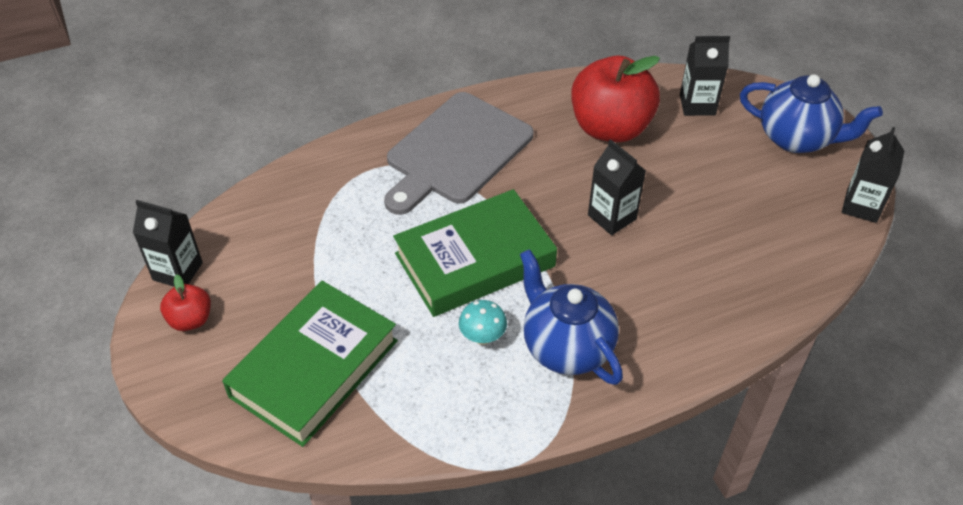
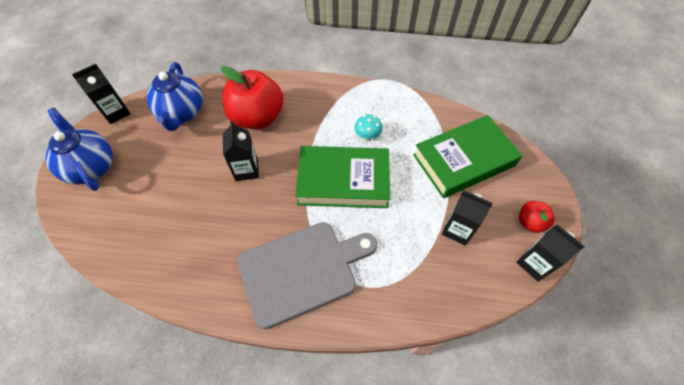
camera: 150 degrees left, 10 degrees up
(566, 347) = (330, 114): blue teapot -> blue teapot (182, 113)
(610, 128) = (186, 235): red apple -> red apple (257, 117)
(697, 105) = (114, 224): black carton -> black carton (457, 230)

